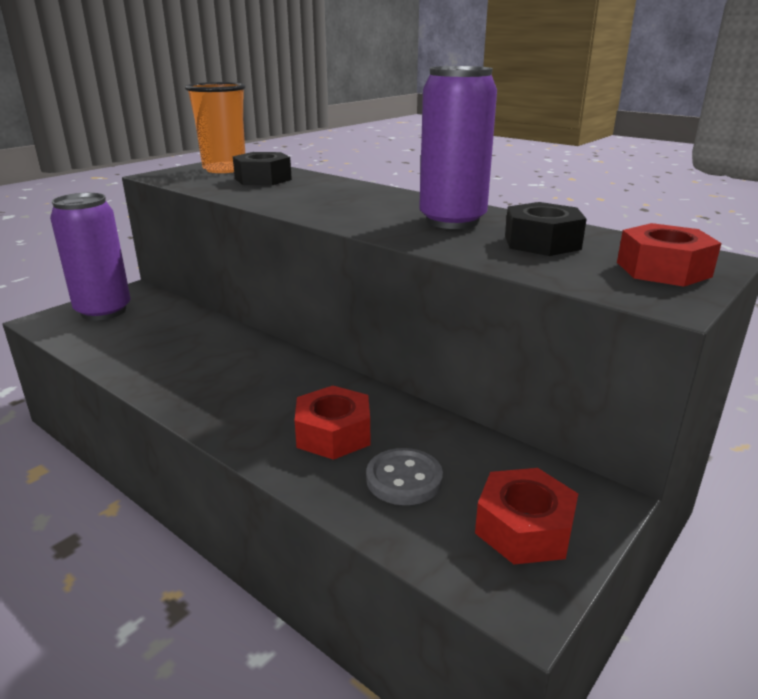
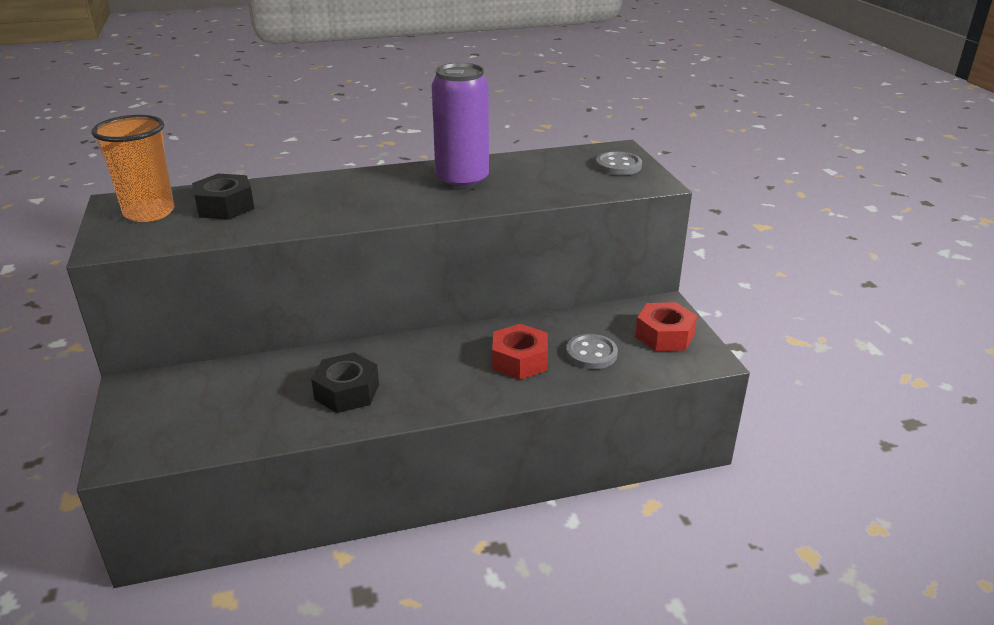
camera: 55 degrees left, 5 degrees up
(103, 311) = (157, 415): purple can -> none
(542, 242) = (539, 174): black nut -> black nut (347, 392)
(663, 269) = (618, 166): red nut -> grey button

